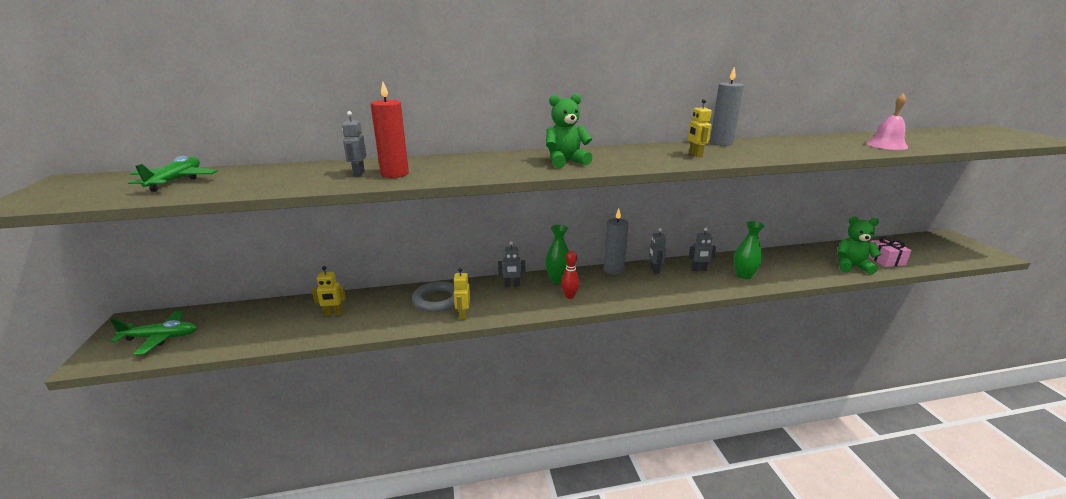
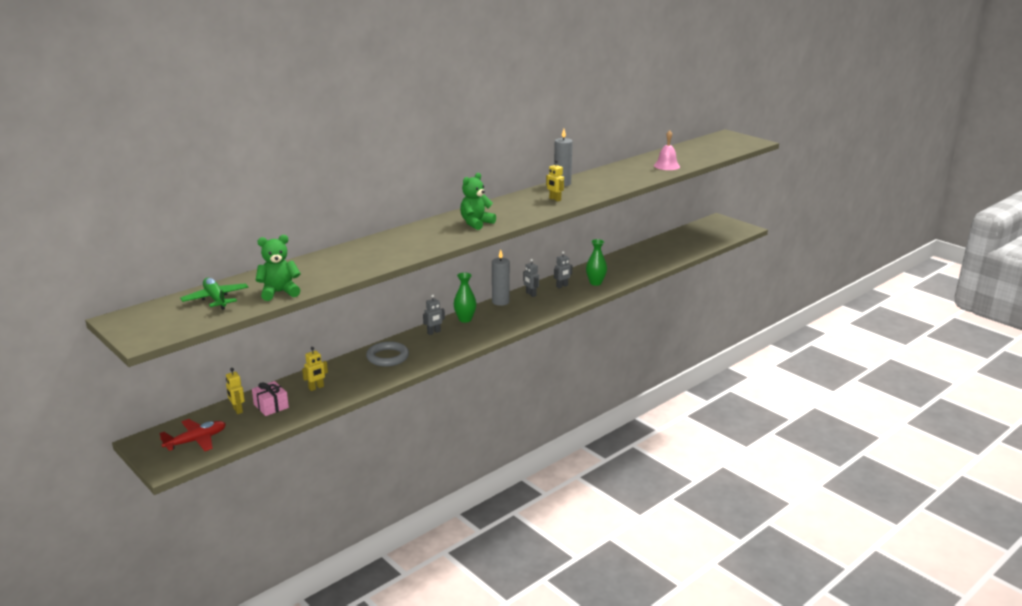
camera: 30 degrees left, 0 degrees up
(161, 338) = (196, 441): green plane -> red plane
(358, 173) = (344, 263): grey robot -> none
(394, 174) = (372, 258): red candle -> none
(463, 315) = (420, 361): yellow robot -> yellow robot (237, 410)
(569, 296) = (485, 328): red bowling pin -> none
(851, 266) = (662, 259): green teddy bear -> green teddy bear (279, 292)
(885, 260) = (682, 248): pink gift -> pink gift (271, 406)

